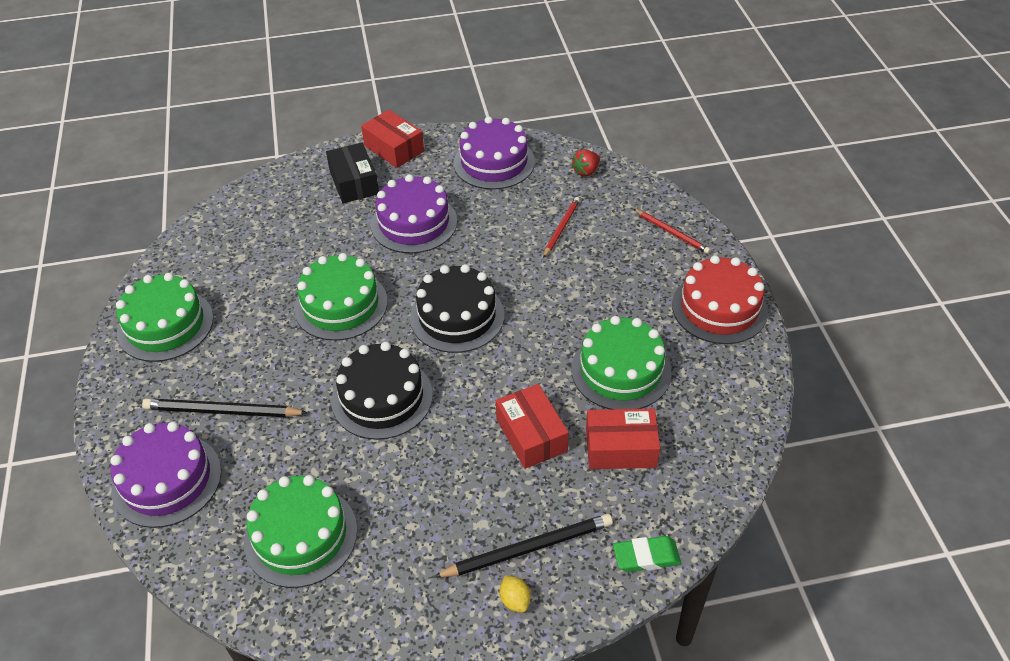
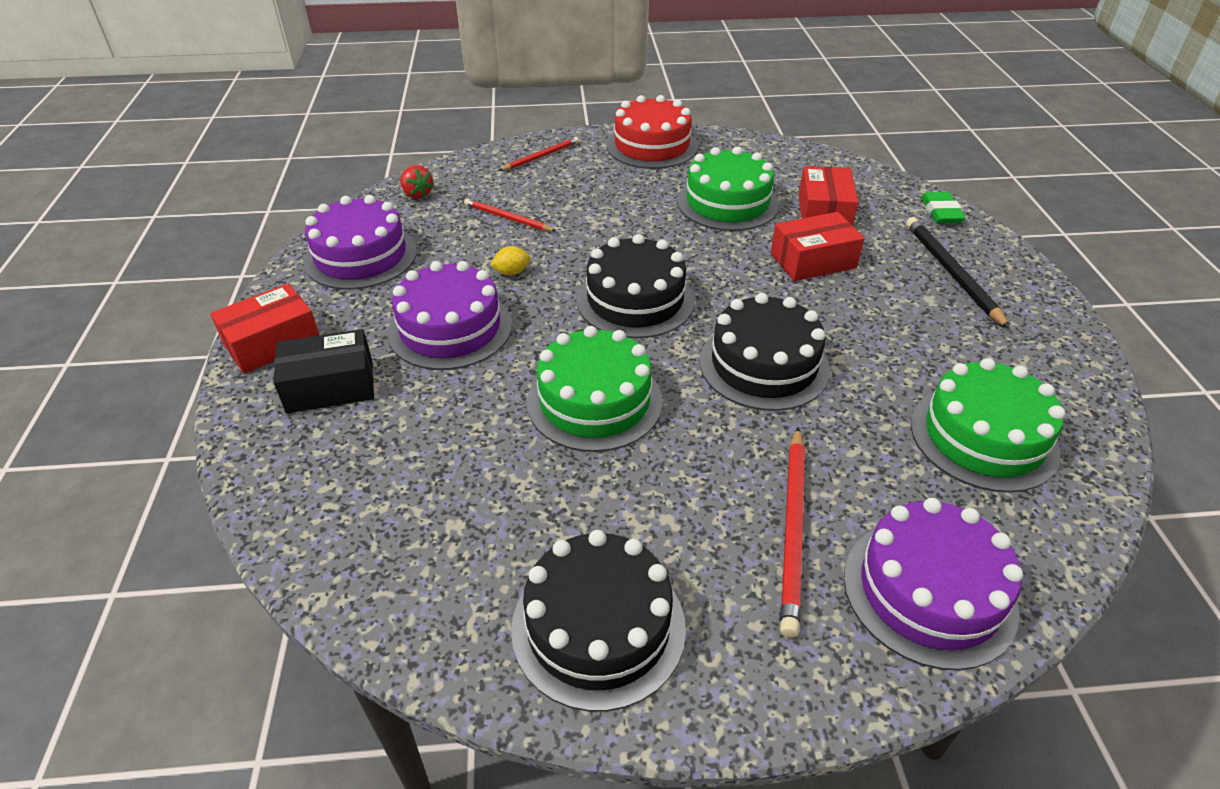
camera: 85 degrees left, 5 degrees down
(165, 325) = (598, 627): green cake -> black cake
(222, 411) = (793, 529): black pencil -> red pencil
(515, 600) = (1011, 284): yellow lemon -> yellow lemon (512, 272)

